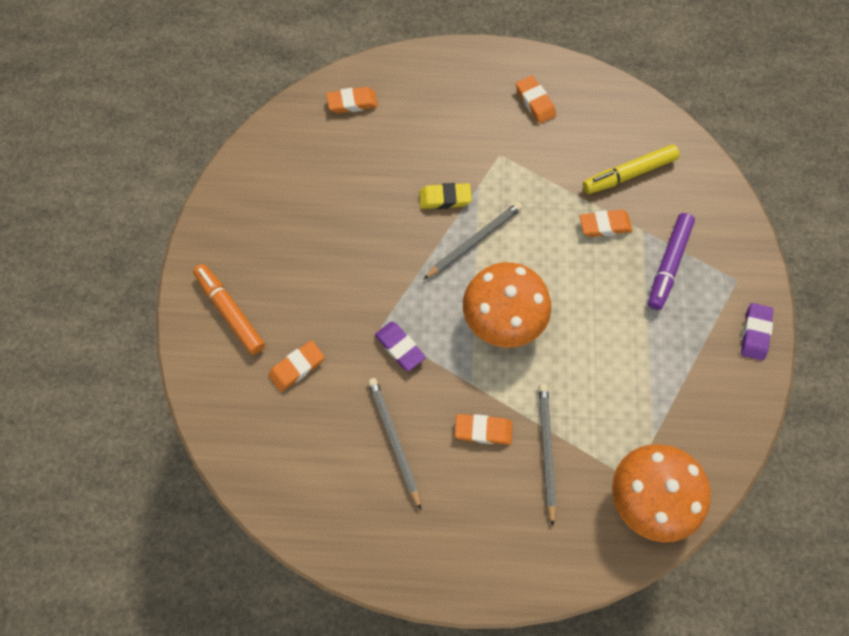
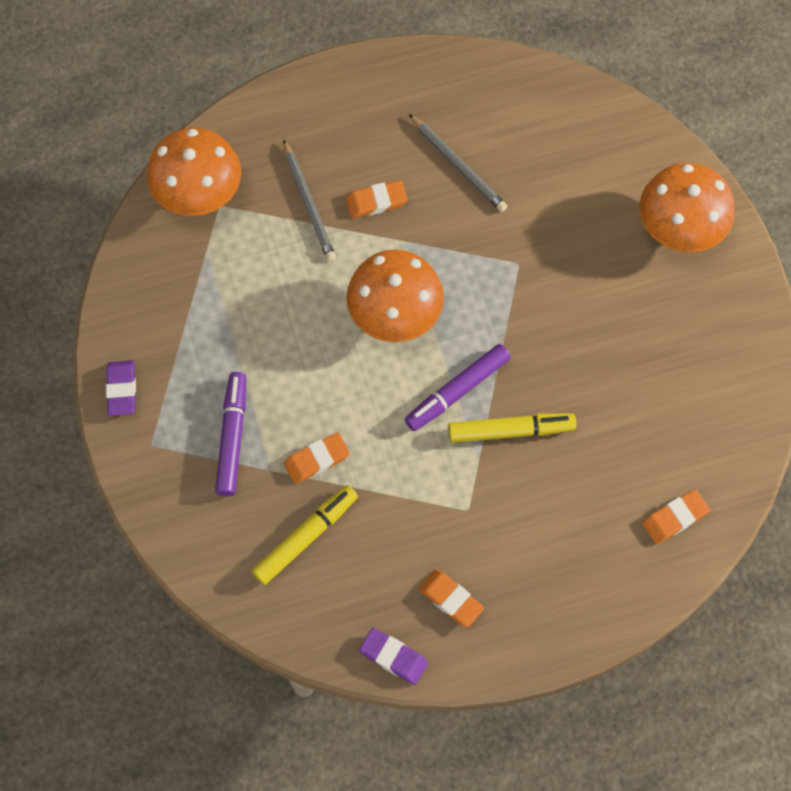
camera: 160 degrees right, 0 degrees up
(230, 312) = (679, 229): orange marker -> orange mushroom
(297, 367) = (584, 199): orange eraser -> none
(400, 347) = (490, 251): purple eraser -> purple eraser (393, 657)
(445, 198) = (510, 431): yellow eraser -> yellow marker
(474, 241) = (457, 391): grey pencil -> purple marker

